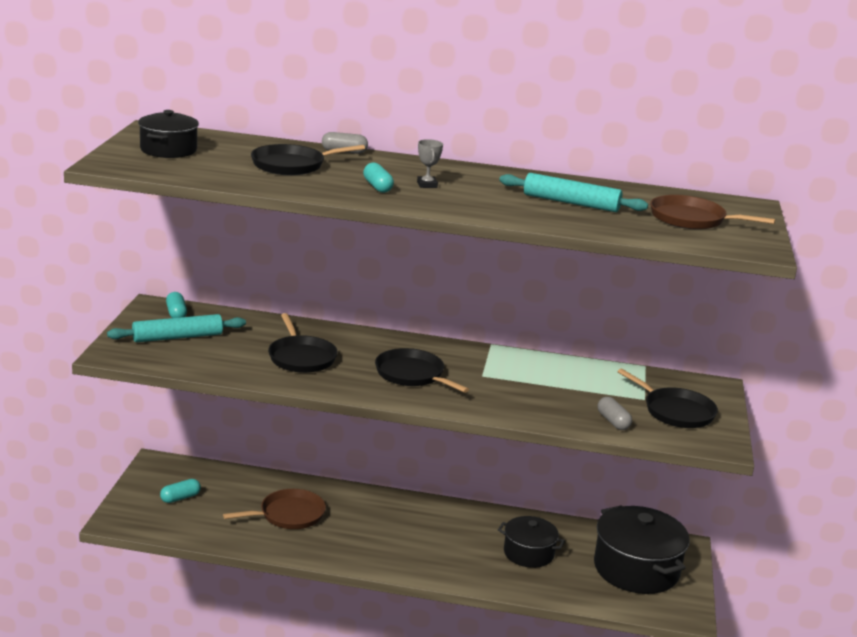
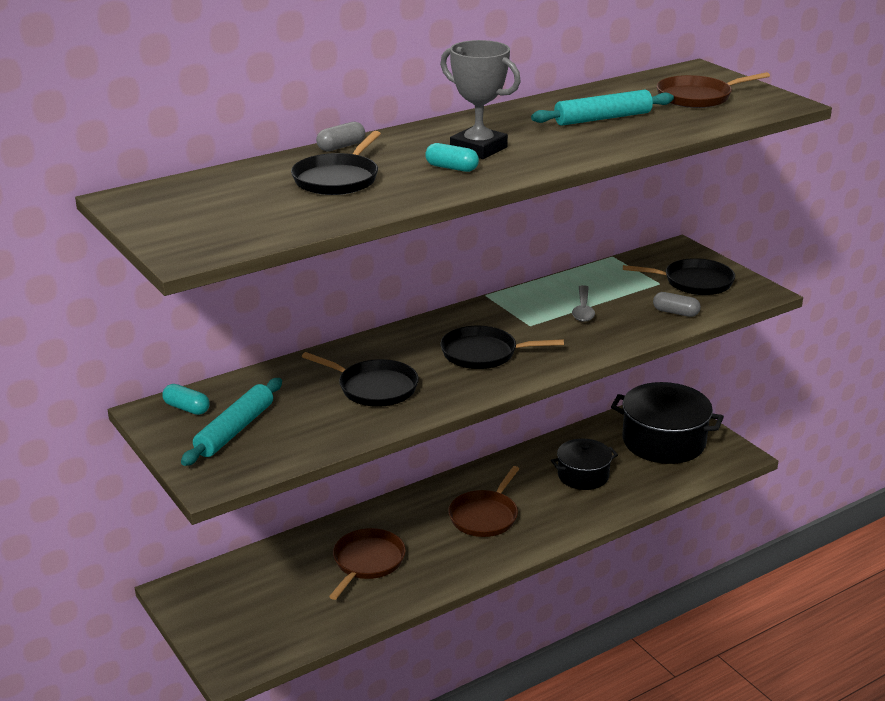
camera: 40 degrees left, 5 degrees up
(168, 150) = (197, 213): black pot -> none
(180, 498) = (252, 609): turquoise capsule -> none
(411, 535) = (485, 516): none -> brown pan
(427, 185) = (478, 149): grey trophy -> grey trophy, size x2.11
(543, 385) = (583, 309): none -> grey spoon

